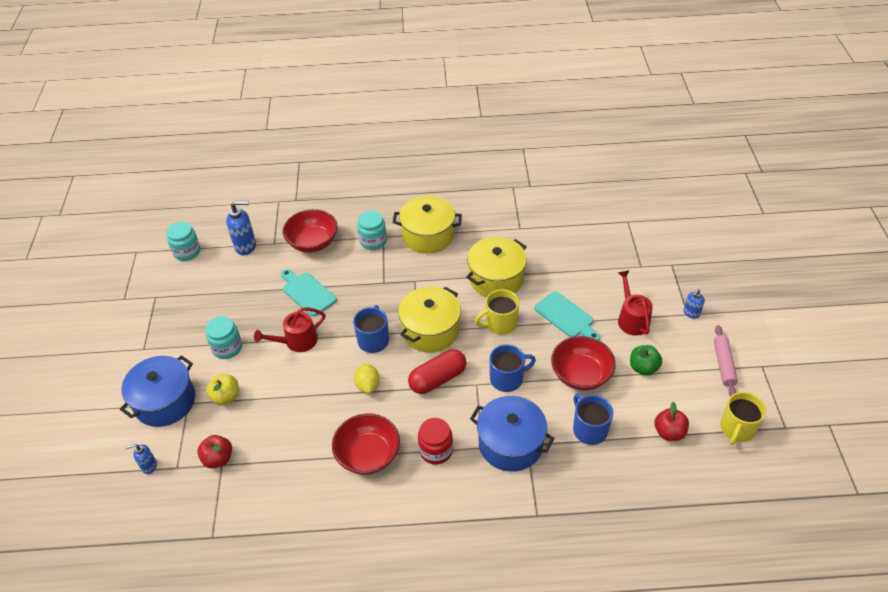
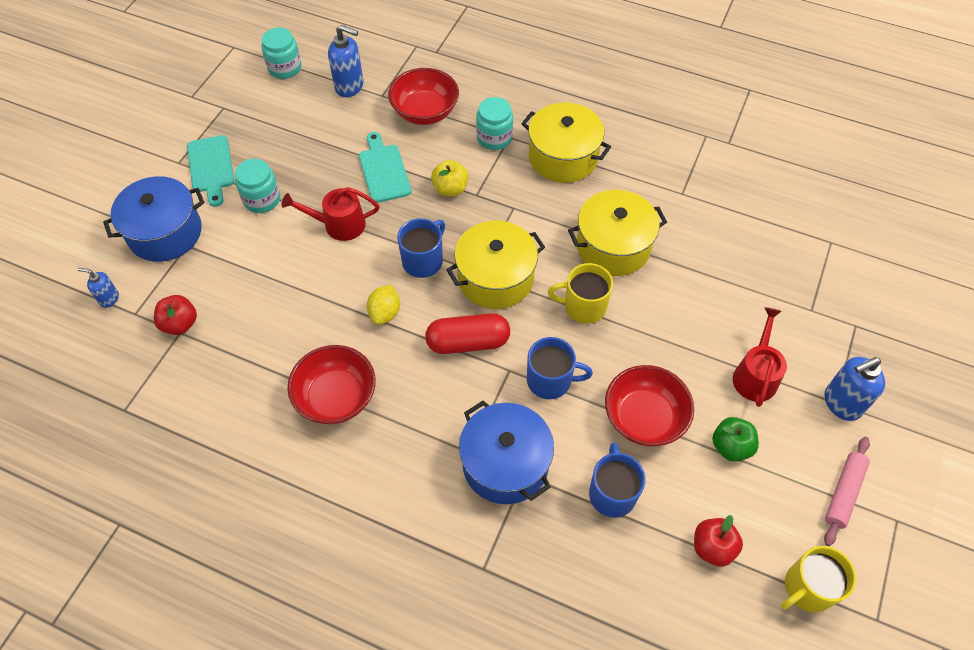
camera: 25 degrees right, 10 degrees up
(226, 397) = (228, 256): yellow apple -> yellow apple (450, 189)
(436, 450) = (414, 429): red jar -> none
(566, 317) = (671, 334): turquoise cutting board -> turquoise cutting board (211, 167)
(691, 313) = (841, 403): blue soap dispenser -> blue soap dispenser, size x1.75

